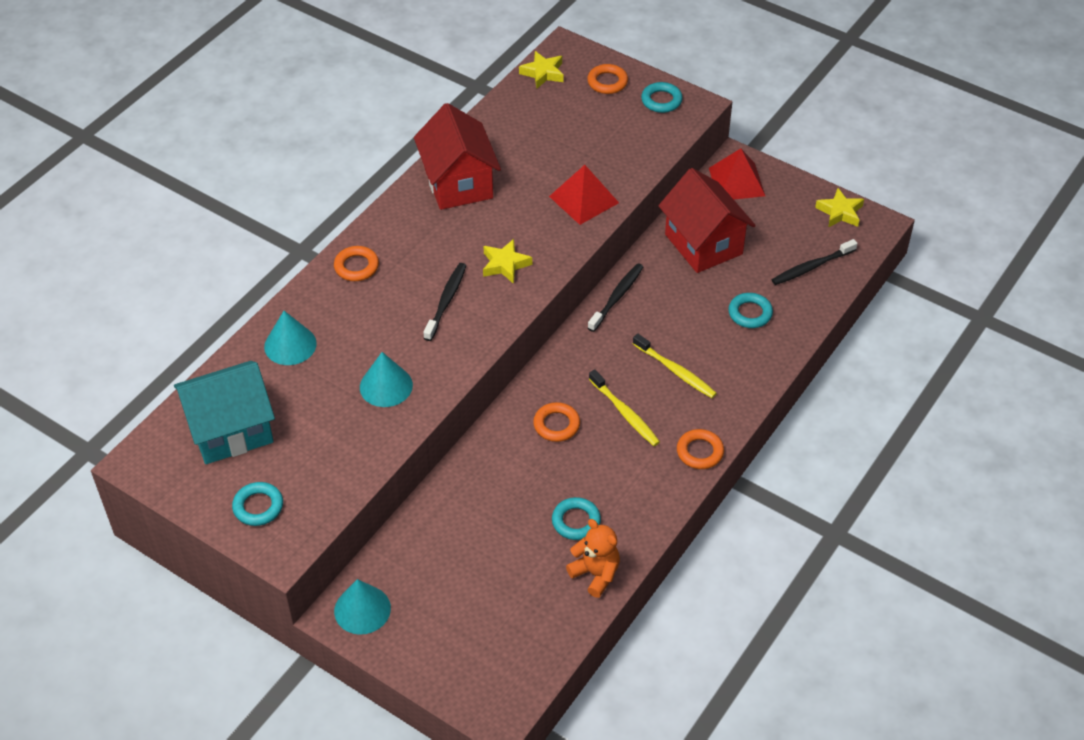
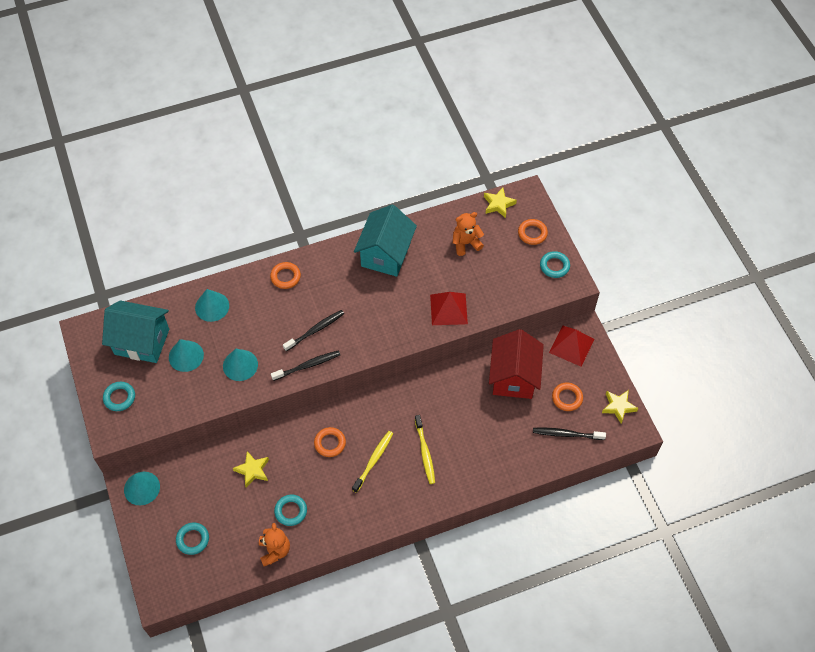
camera: 35 degrees right, 10 degrees up
(305, 414) = (186, 356): none -> turquoise cone
(458, 183) = (385, 254): red house -> turquoise house
(505, 264) = (367, 326): yellow star -> yellow star (252, 470)
(542, 127) = (466, 243): none -> orange teddy bear
(616, 297) = (432, 381): black toothbrush -> black toothbrush (307, 365)
(625, 413) = (373, 460): yellow toothbrush -> yellow toothbrush turned 150 degrees counterclockwise
(700, 452) = (394, 514): orange ring -> orange ring (567, 398)
(750, 313) = (501, 442): turquoise ring -> turquoise ring (193, 539)

